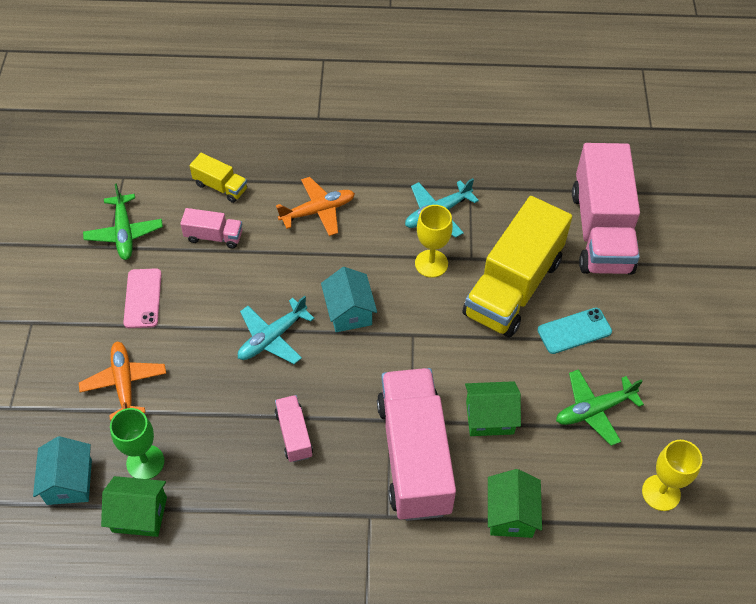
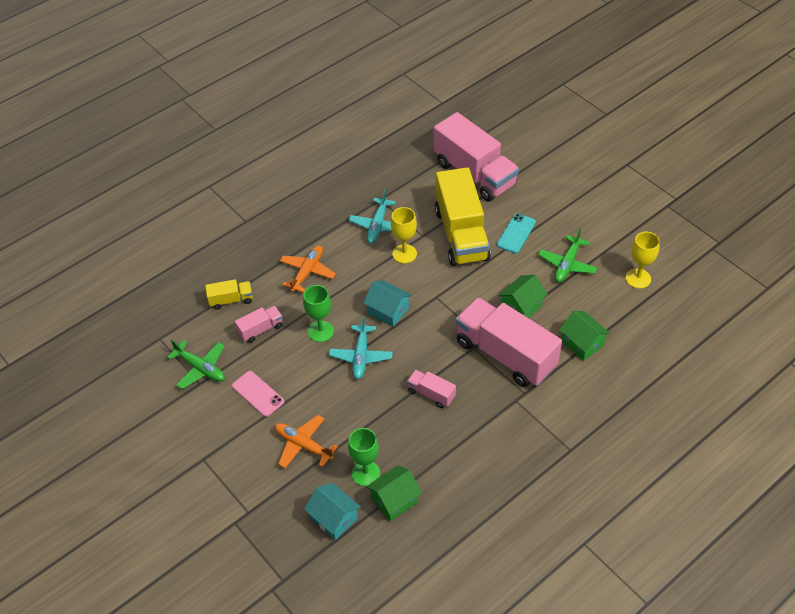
camera: 40 degrees left, 5 degrees down
(264, 281) = (321, 331): none -> green goblet

